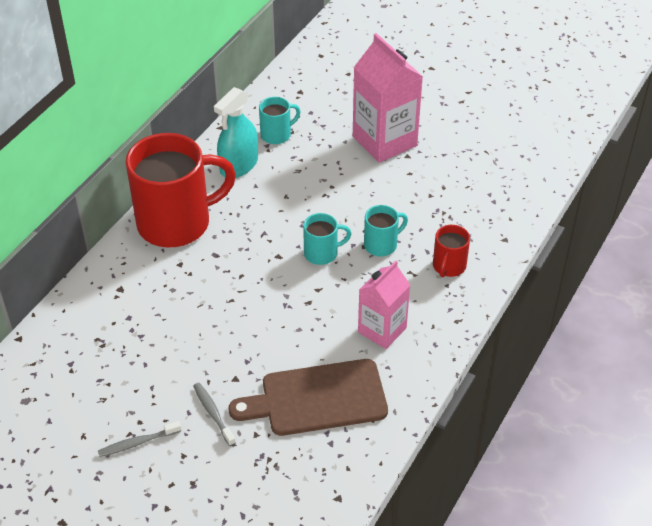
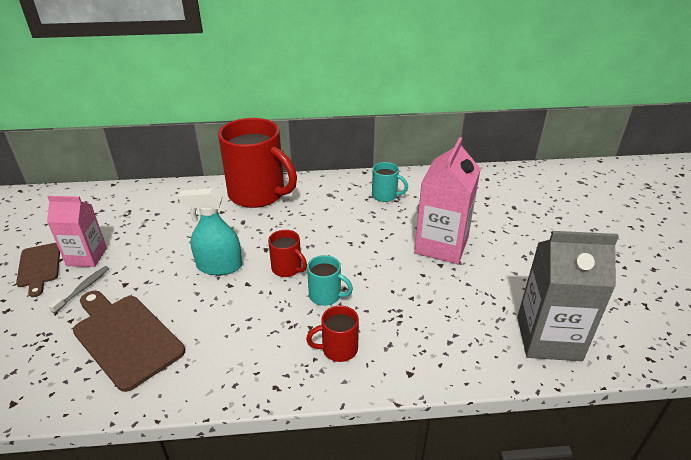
camera: 55 degrees right, 10 degrees down
(137, 443) = (39, 267): grey toothbrush -> brown cutting board
(239, 165) = (337, 194): turquoise spray bottle -> turquoise spray bottle (219, 266)
(322, 253) = (287, 268): turquoise mug -> red mug
(382, 330) = (228, 341): pink carton -> pink carton (87, 257)
(534, 148) = (548, 338): none -> grey carton

